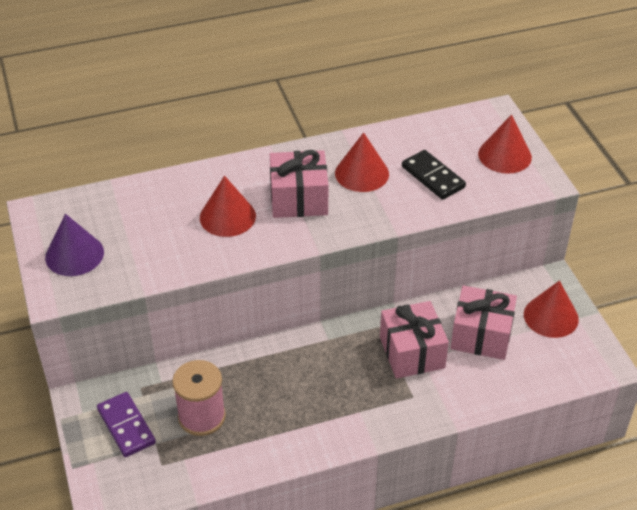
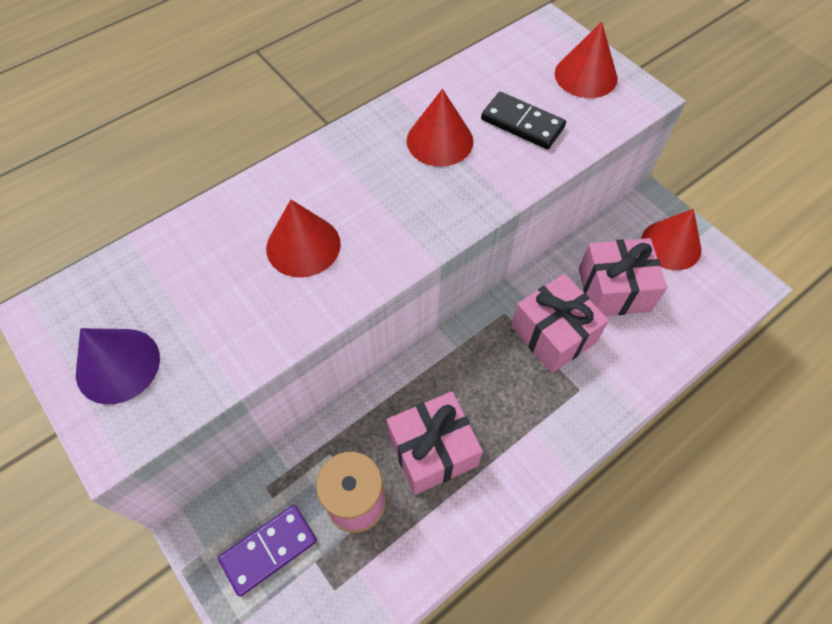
camera: 20 degrees left, 15 degrees up
(126, 426) = (269, 550): purple domino -> purple domino turned 75 degrees counterclockwise
(299, 199) = (381, 195): pink gift -> pink gift (432, 451)

